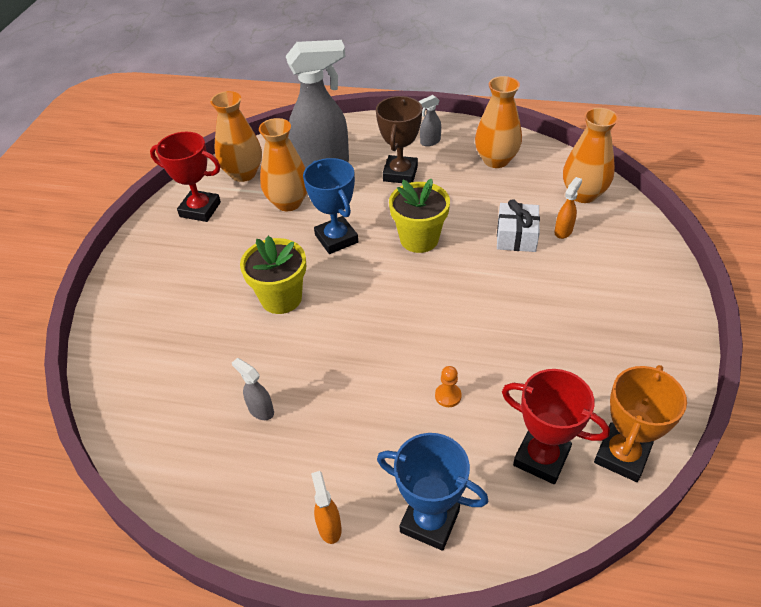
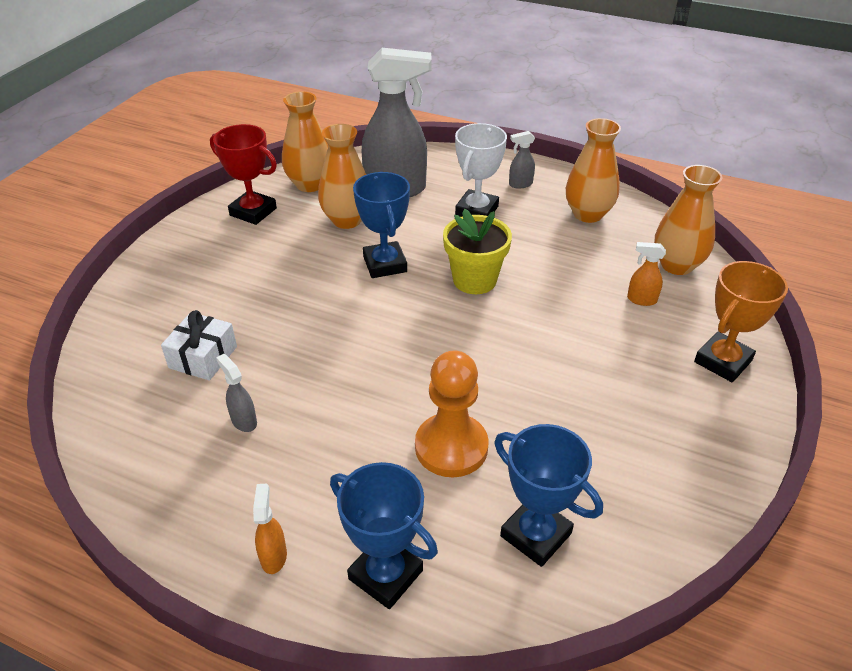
camera: 10 degrees right, 5 degrees down
(281, 298) = (305, 313): yellow flower pot -> none
(400, 173) = (476, 211): brown trophy -> white trophy
(448, 396) = (451, 447): orange pawn -> orange pawn, size x2.41
(516, 236) = (585, 296): white gift -> white gift (203, 357)
(541, 457) = (536, 534): red trophy -> blue trophy
(563, 231) = (641, 300): orange spray bottle -> orange spray bottle turned 120 degrees counterclockwise
(622, 455) = (631, 552): orange trophy -> orange trophy (722, 361)

